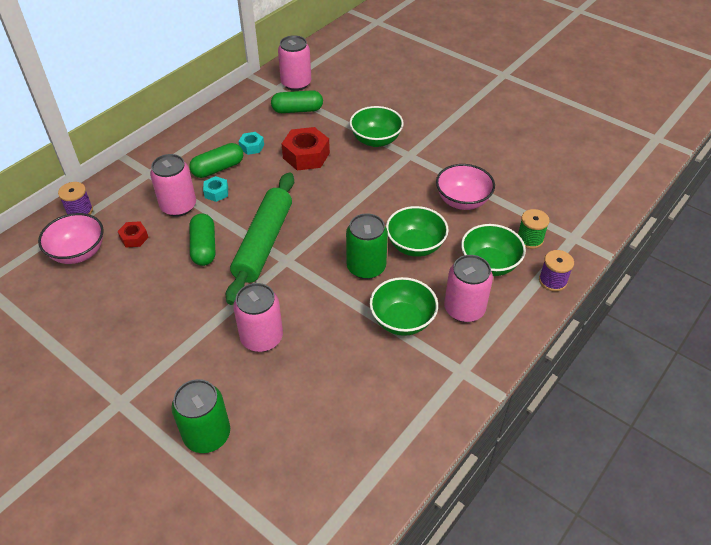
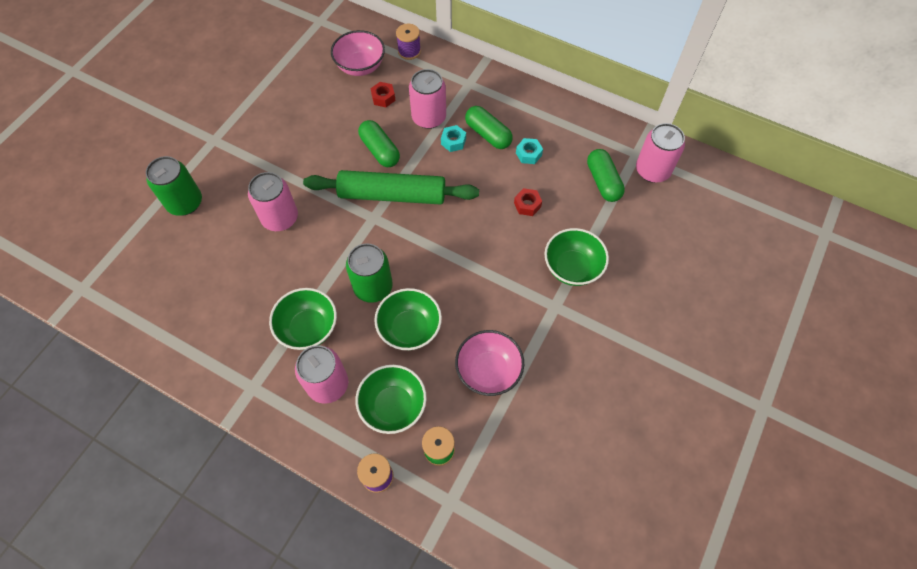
camera: 80 degrees right, 15 degrees up
(204, 247) = (380, 150): green capsule -> green capsule turned 75 degrees clockwise
(306, 155) = (527, 205): red nut -> red nut, size x0.53

